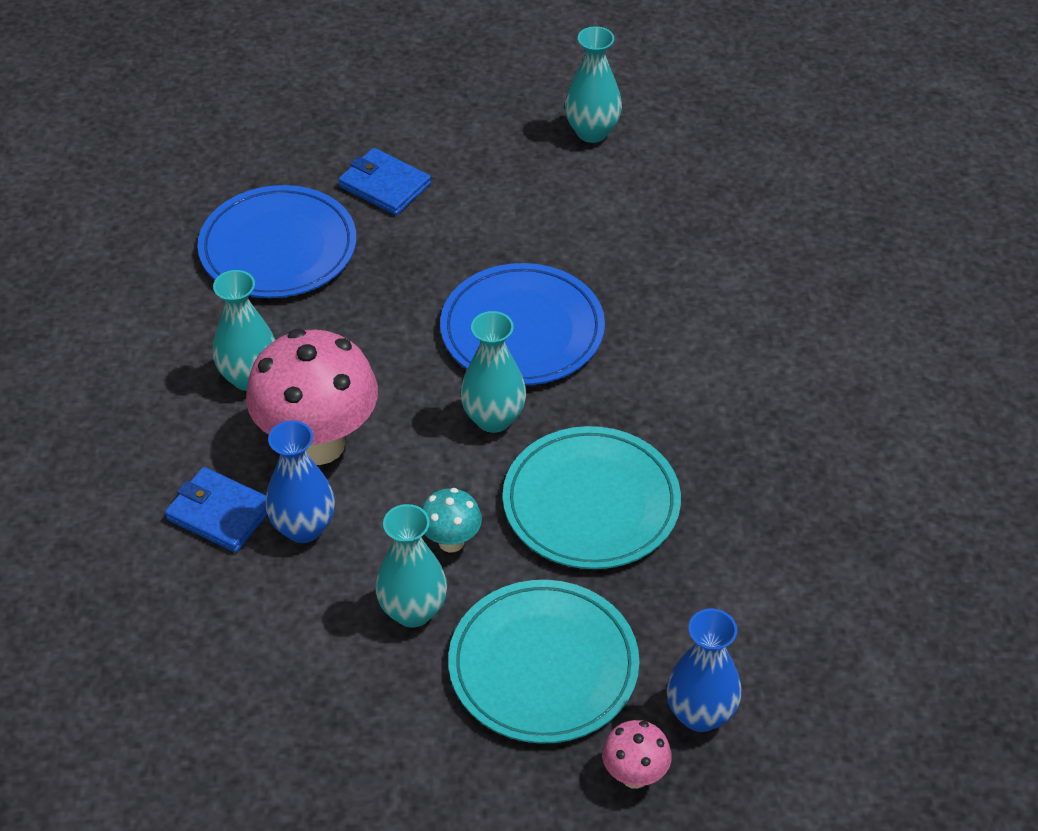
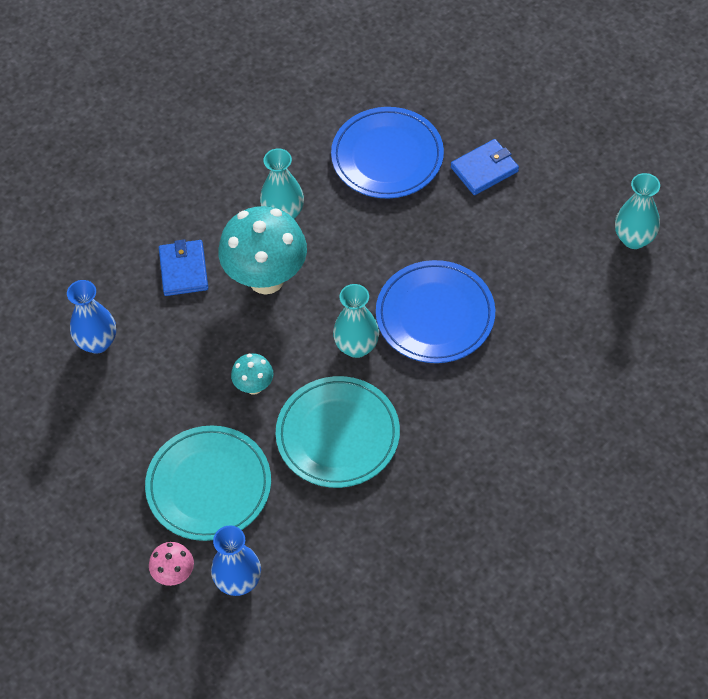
camera: 55 degrees right, 10 degrees up
(303, 528) = (206, 313): blue vase -> blue vase (97, 342)
(318, 444) = (266, 279): pink mushroom -> turquoise mushroom
(384, 185) = (484, 169): blue wallet -> blue wallet turned 60 degrees clockwise
(413, 611) = (194, 401): turquoise vase -> none

